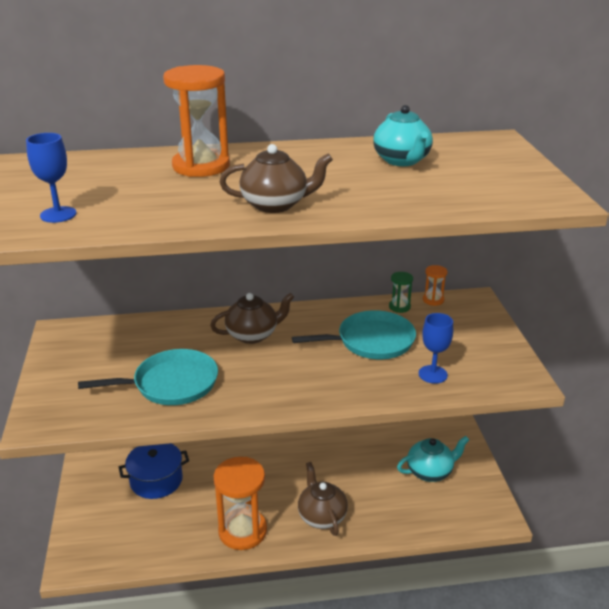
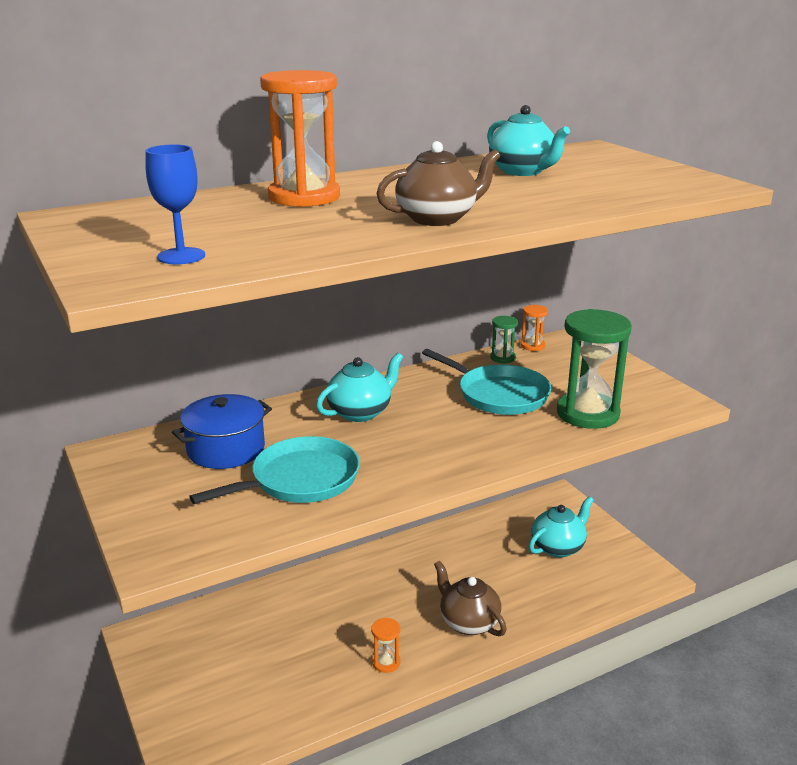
camera: 20 degrees left, 5 degrees down
(156, 480) = (245, 633): blue pot -> blue pot (226, 449)
(242, 531) = (386, 662): orange hourglass -> orange hourglass, size x0.46
(253, 335) = (360, 412): brown teapot -> turquoise teapot
(371, 341) = (499, 395): turquoise pan -> turquoise pan turned 75 degrees clockwise
(433, 374) = (587, 413): blue goblet -> green hourglass

